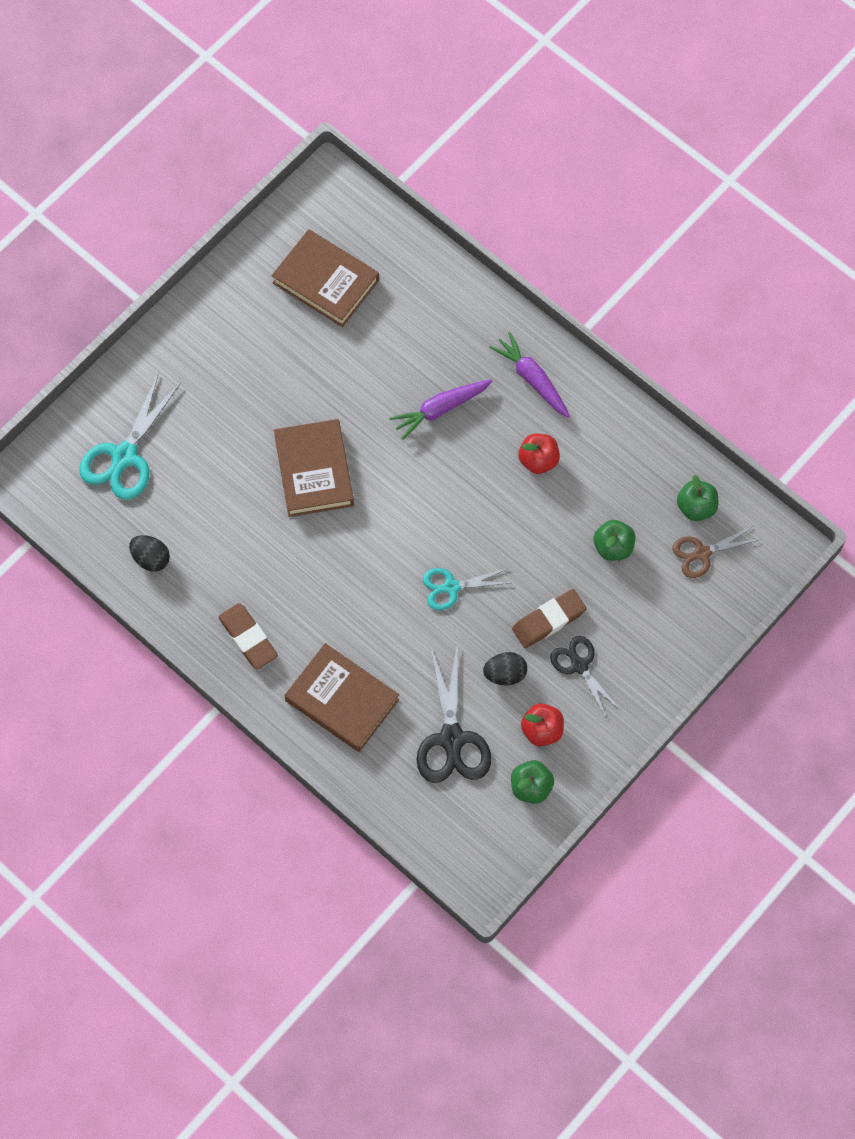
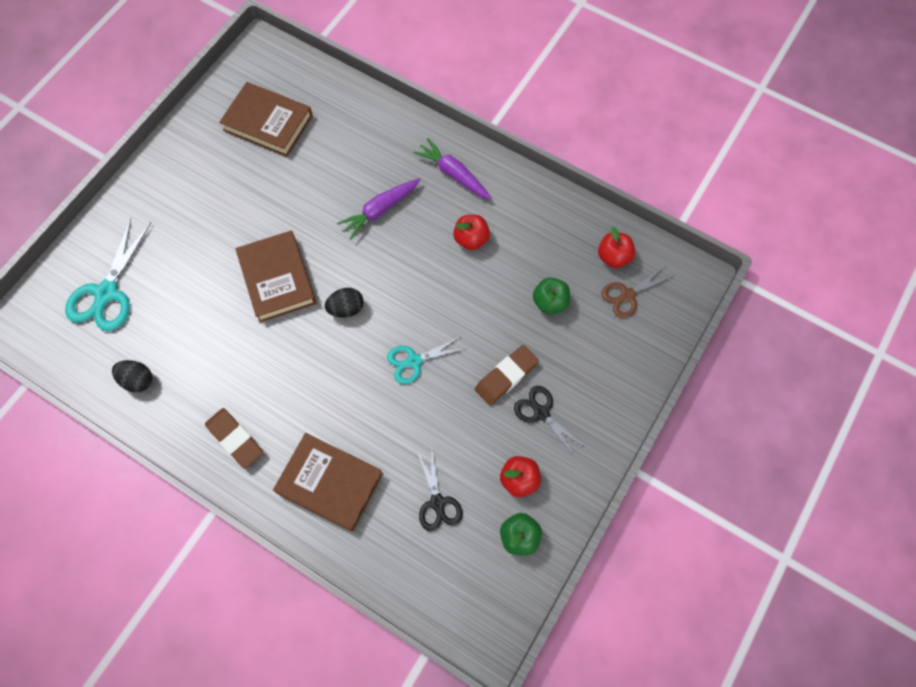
camera: 10 degrees left, 0 degrees up
(452, 739) = (437, 502): black scissors -> black scissors, size x0.62
(505, 674) = (476, 432): black egg -> black egg (346, 308)
(696, 507) = (613, 257): green apple -> red apple

